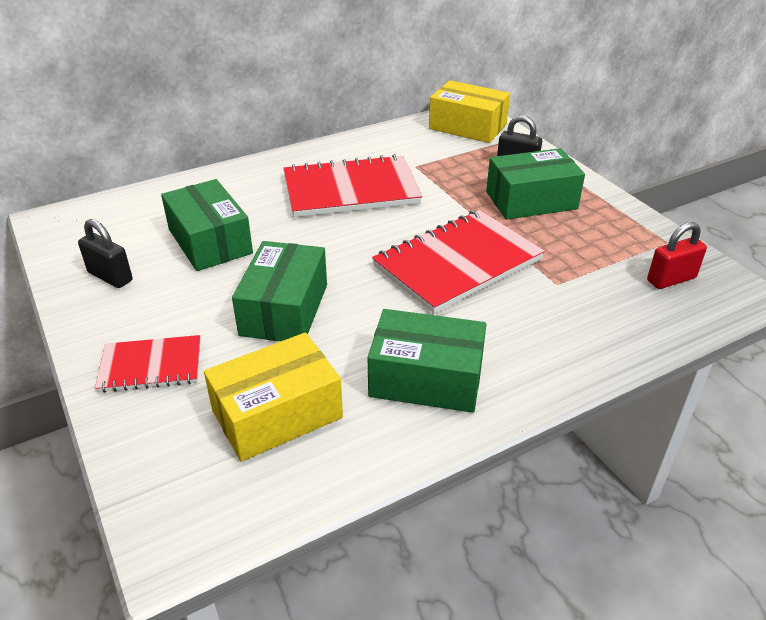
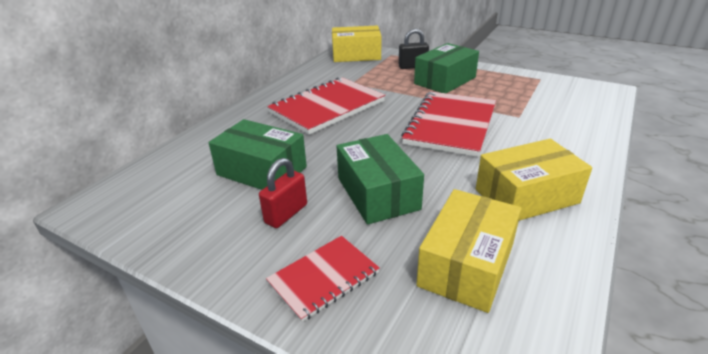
camera: 30 degrees left, 5 degrees down
(110, 277) = (202, 227): black padlock -> none
(426, 378) = (526, 196): green box -> yellow box
(671, 279) = (568, 95): red padlock -> red padlock (286, 214)

